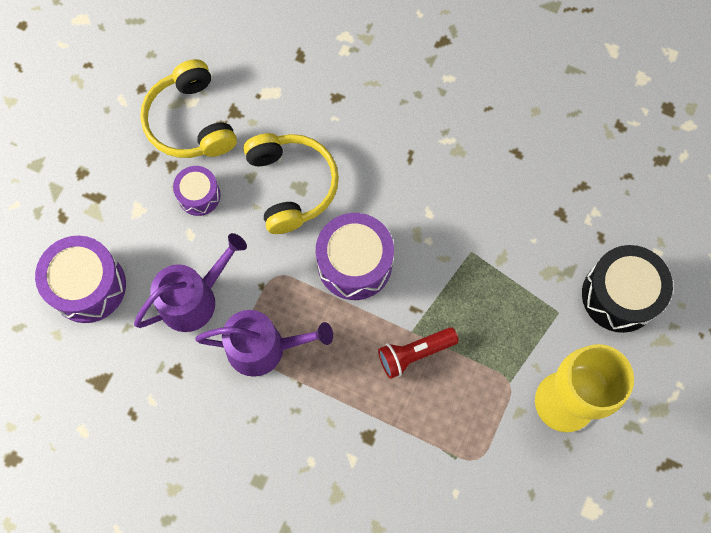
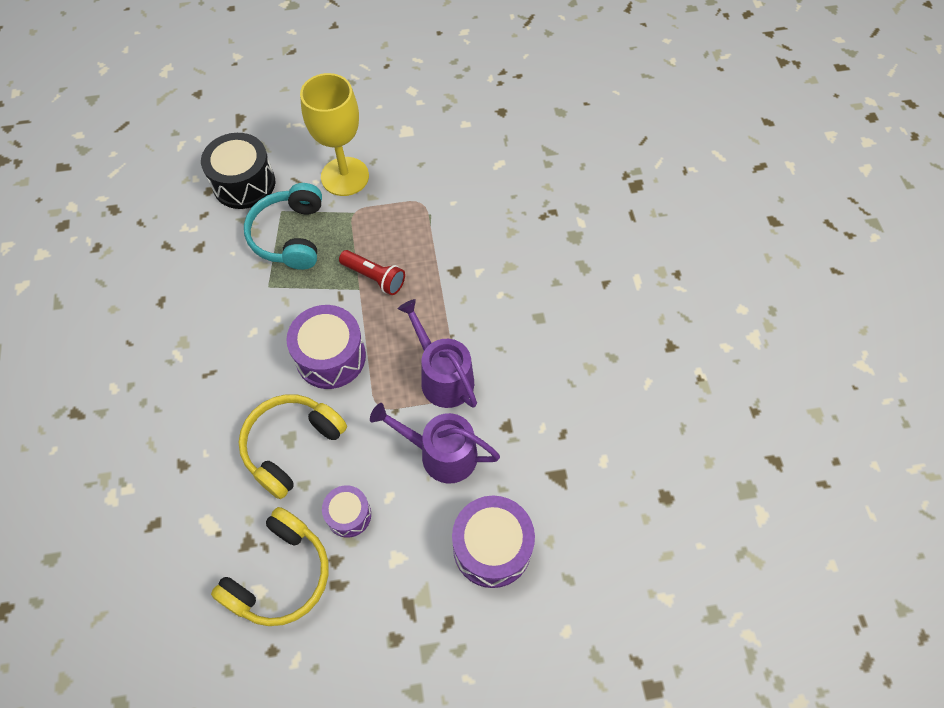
camera: 125 degrees left, 10 degrees down
(520, 303) = (289, 236): none -> turquoise headphones

